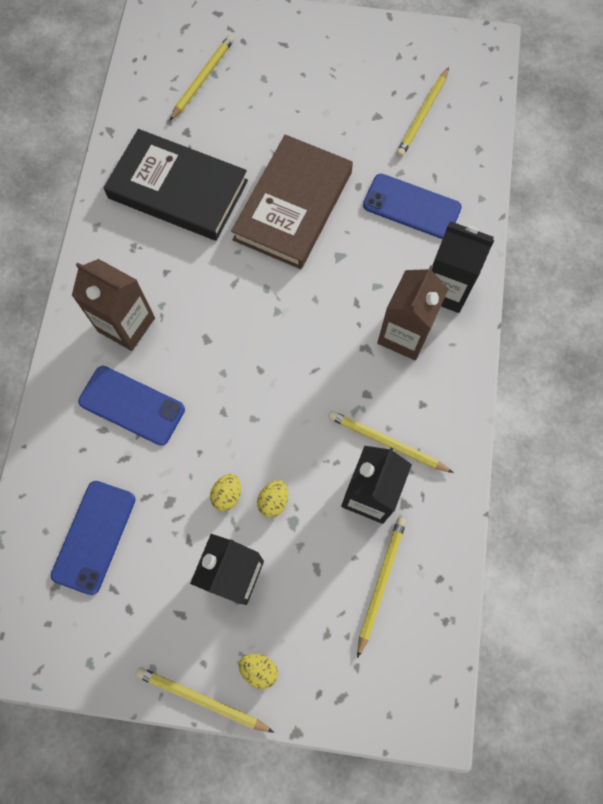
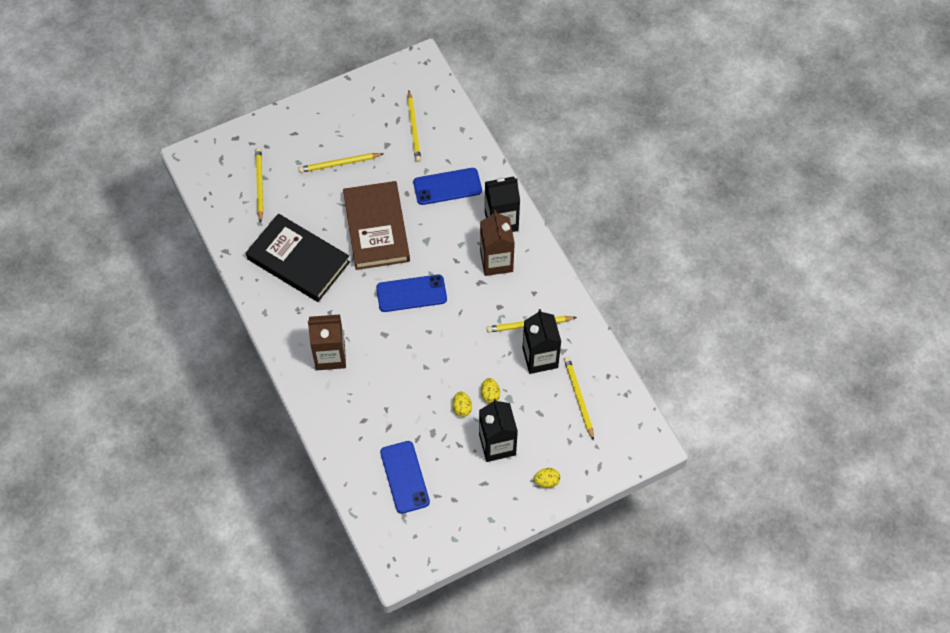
camera: 35 degrees left, 10 degrees down
(132, 405) = (370, 397): blue phone -> blue phone (411, 293)
(178, 190) = (298, 260): black book -> black book turned 45 degrees clockwise
(202, 699) = (528, 515): yellow pencil -> yellow pencil (339, 164)

